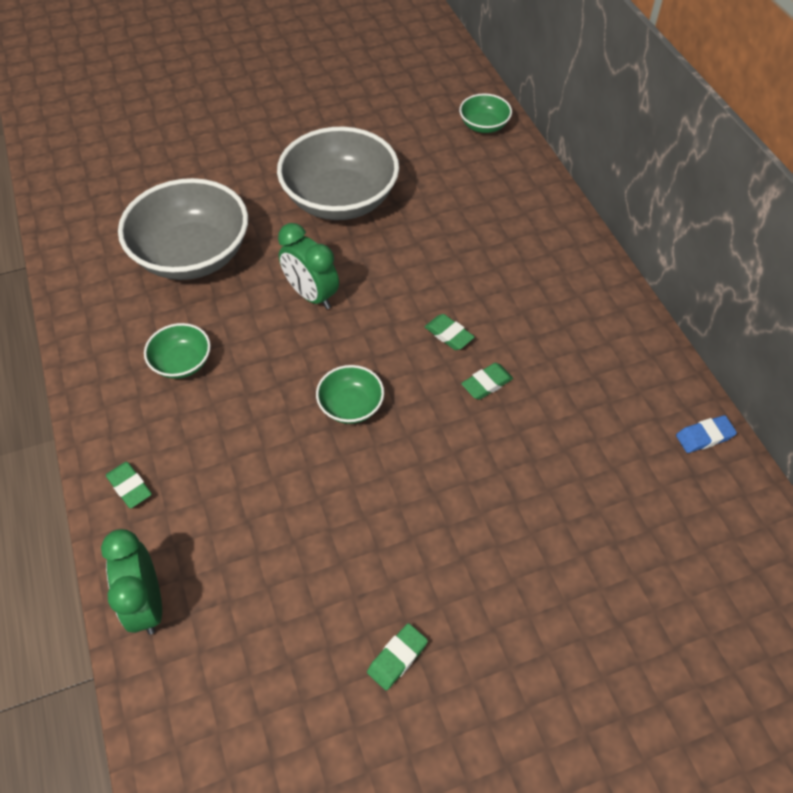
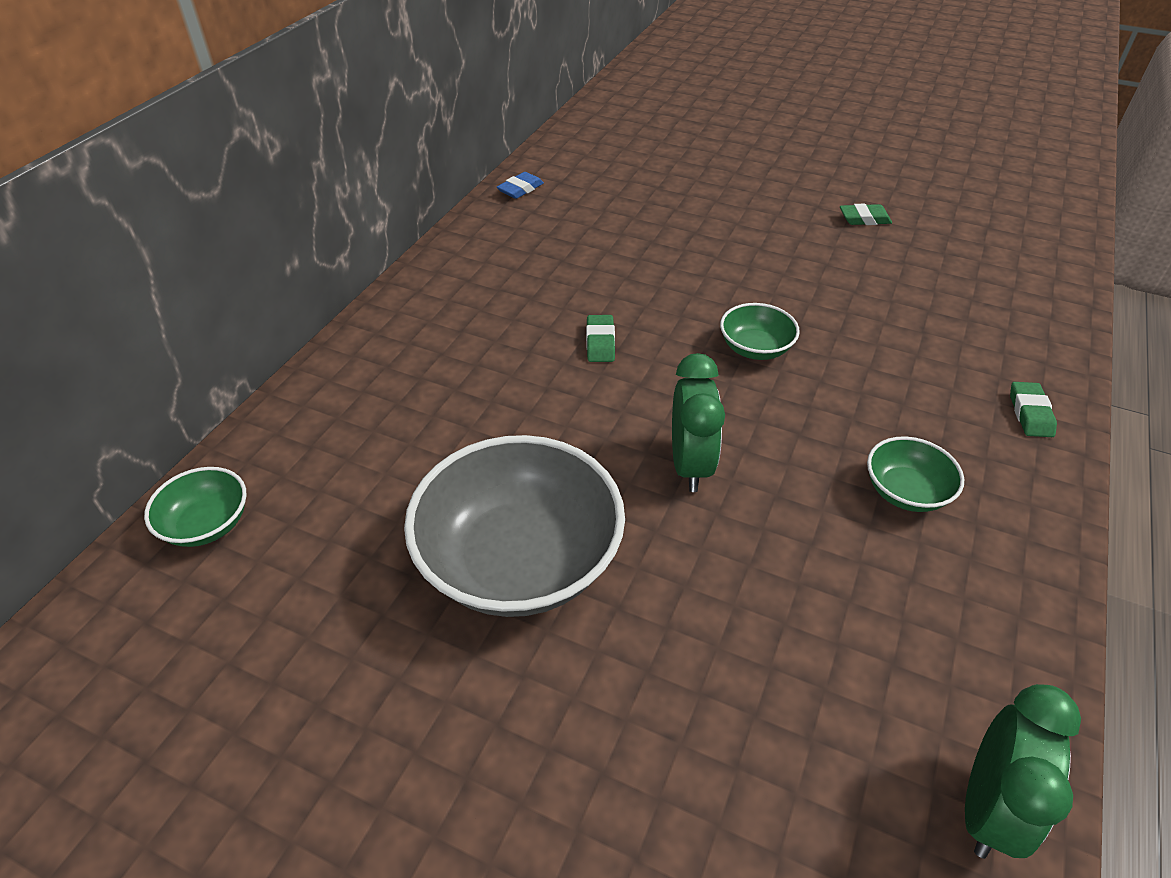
camera: 135 degrees left, 10 degrees down
(147, 603) = (1047, 331): green clock -> green clock (987, 808)
(192, 255) = (797, 629): grey bowl -> none
(486, 384) = (619, 294): green eraser -> none
(704, 436) = (520, 189): blue eraser -> blue eraser turned 75 degrees counterclockwise

